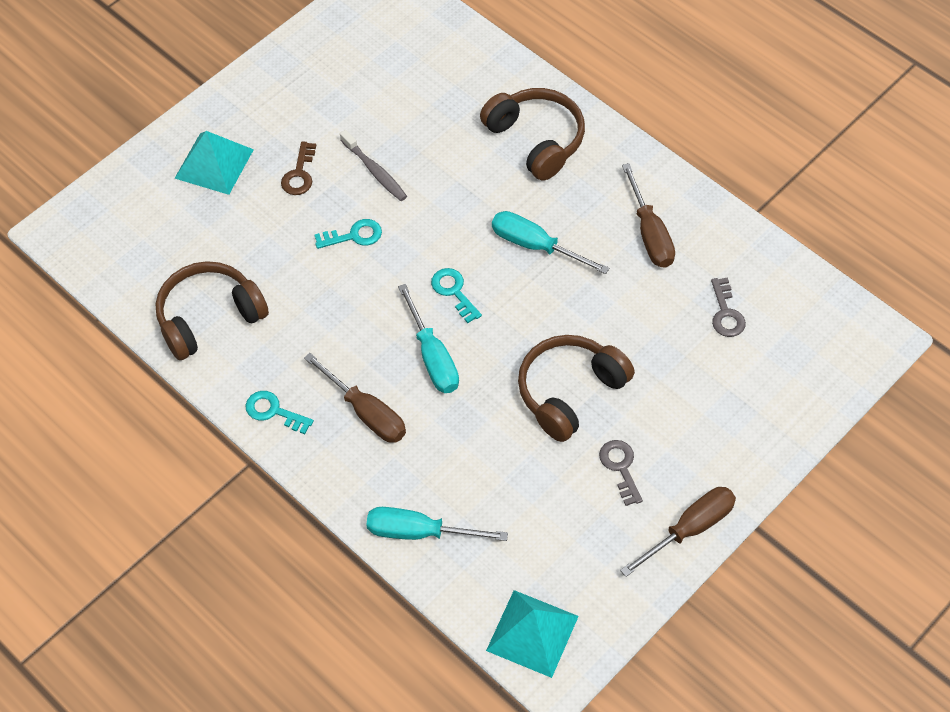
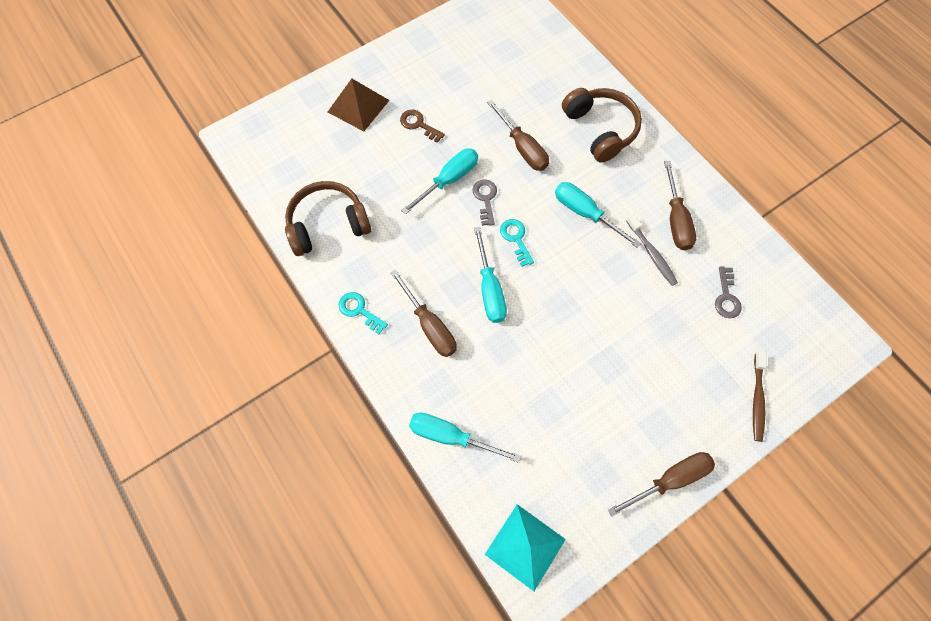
camera: 10 degrees right, 10 degrees up
(214, 163) = (358, 106): turquoise pyramid -> brown pyramid
(299, 174) = (419, 125): brown key -> brown key turned 105 degrees clockwise
(354, 236) = (449, 180): turquoise key -> turquoise screwdriver
(375, 171) = (475, 132): grey toothbrush -> grey toothbrush (651, 254)
(440, 180) = (522, 148): none -> brown screwdriver
(569, 392) = (591, 339): brown headphones -> none
(620, 468) = (621, 413): grey key -> grey key (485, 199)
(779, 422) = (757, 399): none -> brown toothbrush

